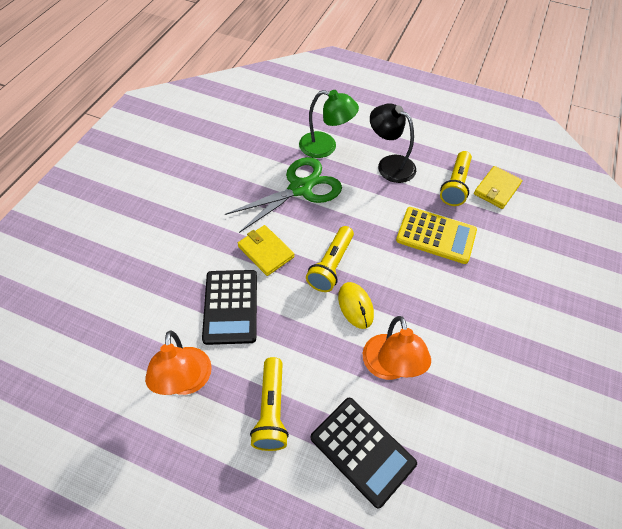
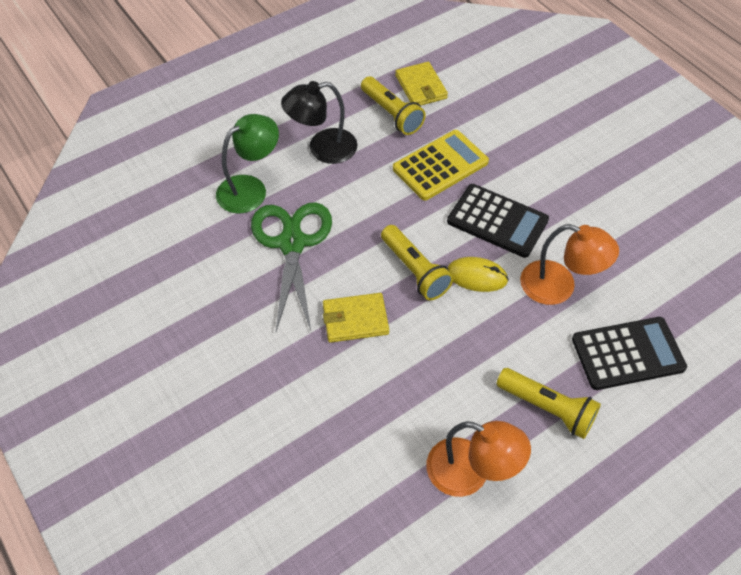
camera: 55 degrees left, 0 degrees up
(230, 306) = (404, 387): black calculator -> black calculator (497, 221)

